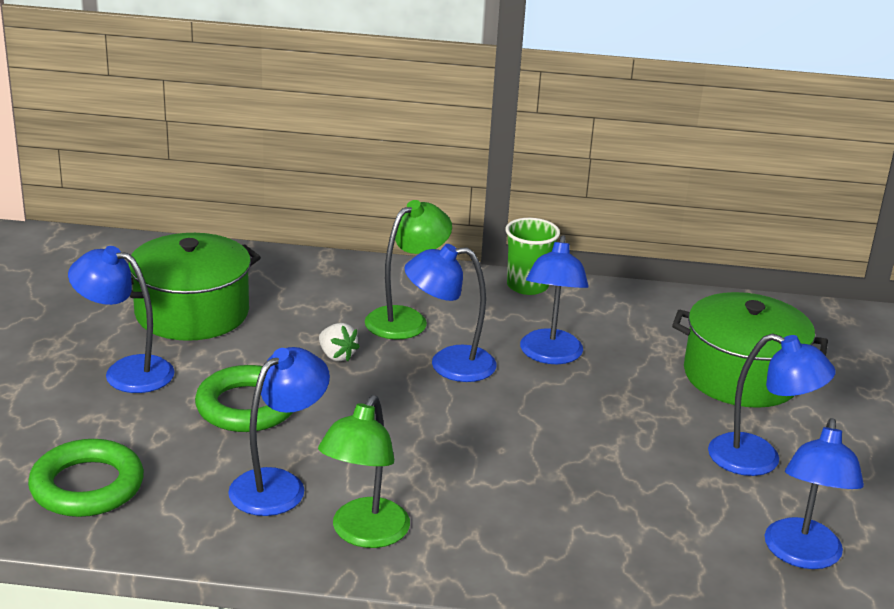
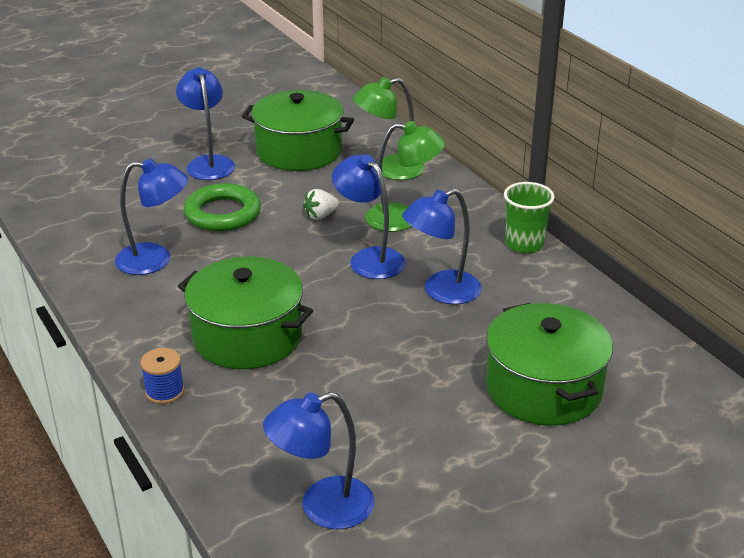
camera: 55 degrees right, 5 degrees up
(87, 486) = (86, 205): green ring -> none
(337, 356) = (320, 216): white strawberry -> white strawberry turned 45 degrees clockwise
(364, 534) = (138, 310): green lamp -> green lamp (389, 170)
(497, 486) = (247, 336): none -> green pot
(535, 575) = (164, 391): none -> blue spool
(759, 460) = (430, 440): blue lamp -> none

